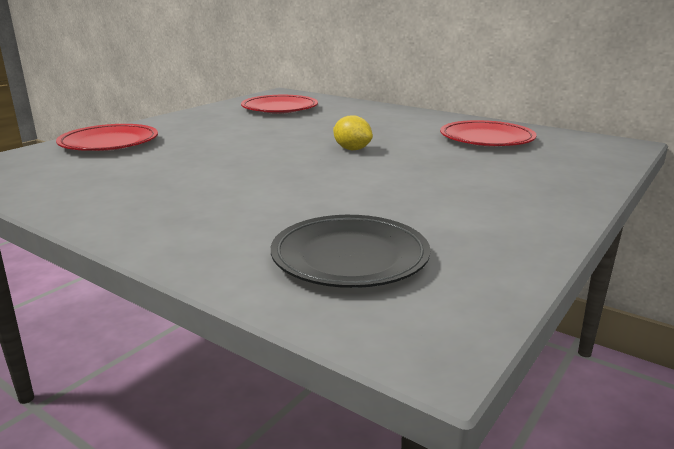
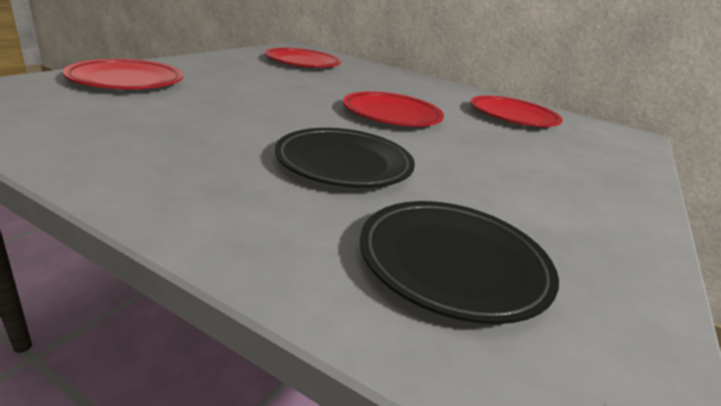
camera: 10 degrees left, 5 degrees up
(286, 194) = (344, 163): none -> black plate
(352, 149) = (392, 115): yellow lemon -> red plate

